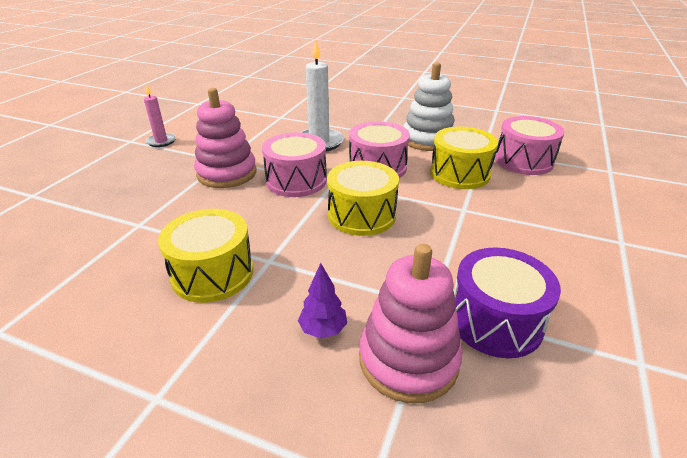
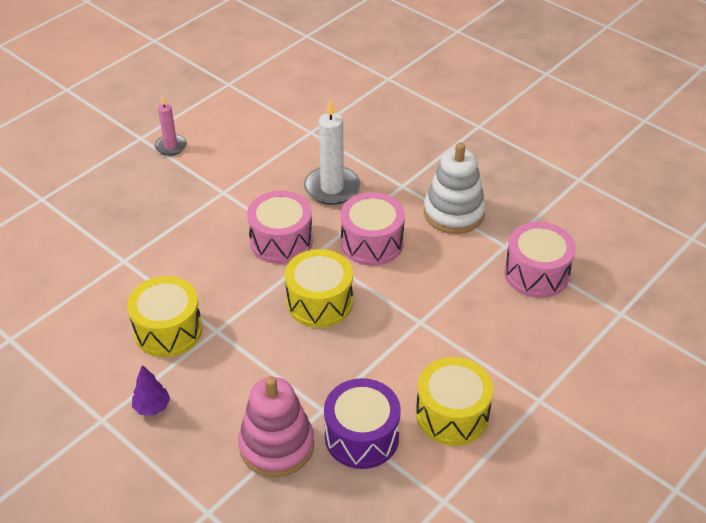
camera: 20 degrees right, 10 degrees up
(227, 173) = (219, 213): pink stacking toy -> none
(323, 329) = (229, 404): purple tree -> purple tree (152, 407)
(459, 173) = (451, 274): yellow drum -> yellow drum (452, 414)

